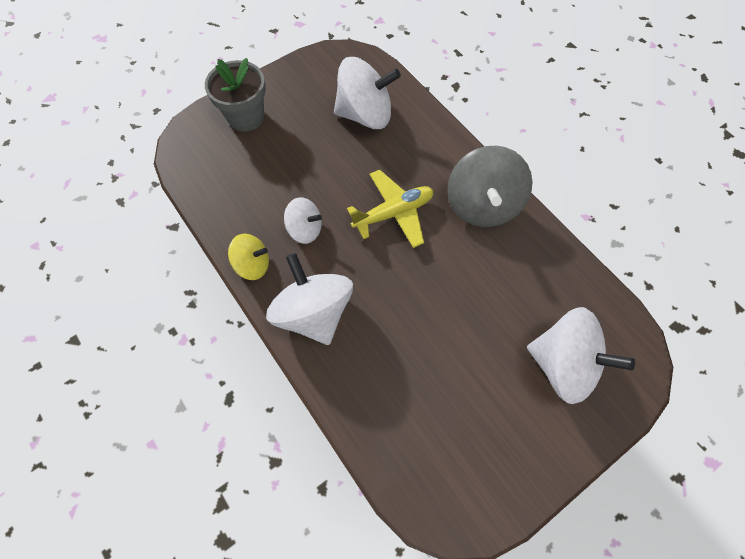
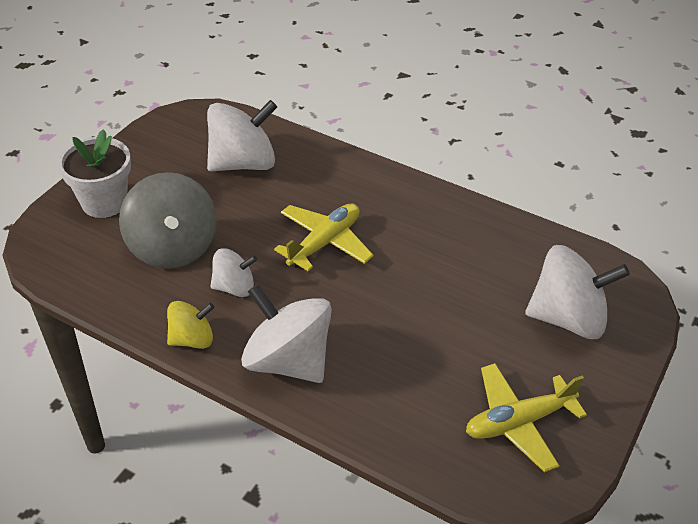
camera: 25 degrees left, 20 degrees down
(246, 117) = (104, 202): grey flower pot -> white flower pot
(469, 448) = (518, 422): none -> yellow plane
(482, 205) = (413, 208): grey spinning top -> grey spinning top (173, 247)

